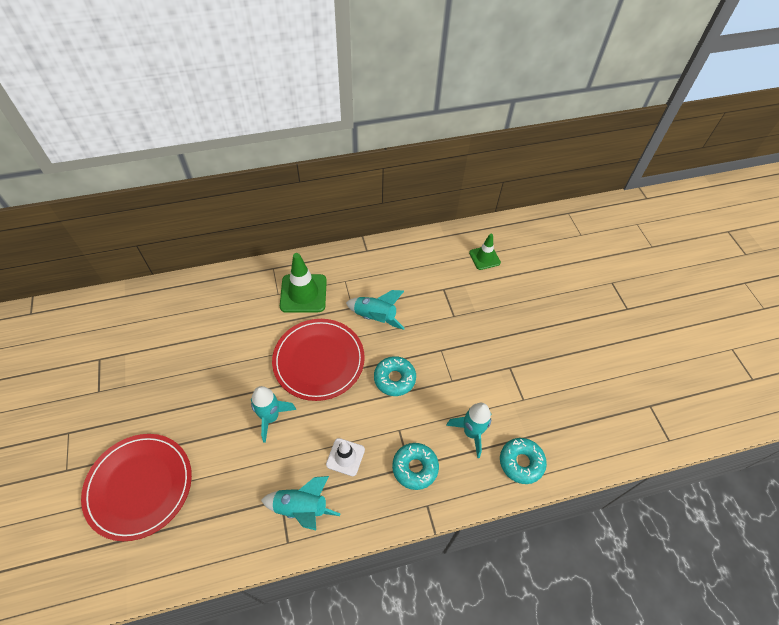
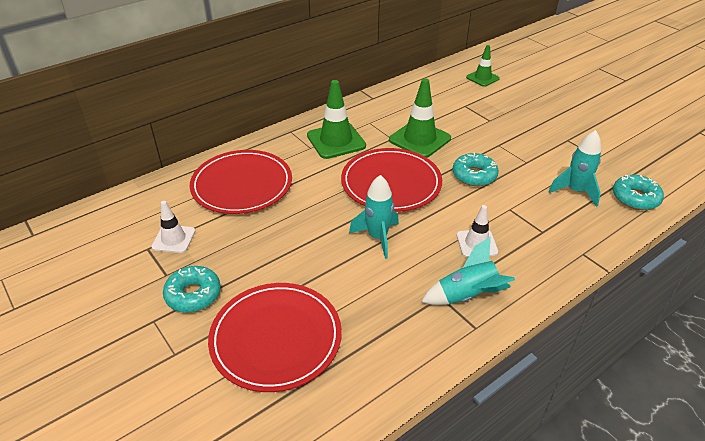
camera: 20 degrees left, 15 degrees down
(121, 357) = (174, 239): none -> white traffic cone
(201, 317) = (242, 185): none -> red plate
(375, 317) = (419, 139): turquoise rocket -> green traffic cone
(415, 468) = (548, 231): turquoise donut -> turquoise donut (193, 294)

